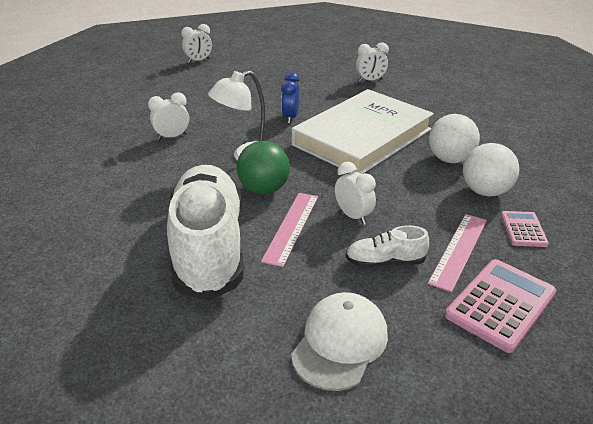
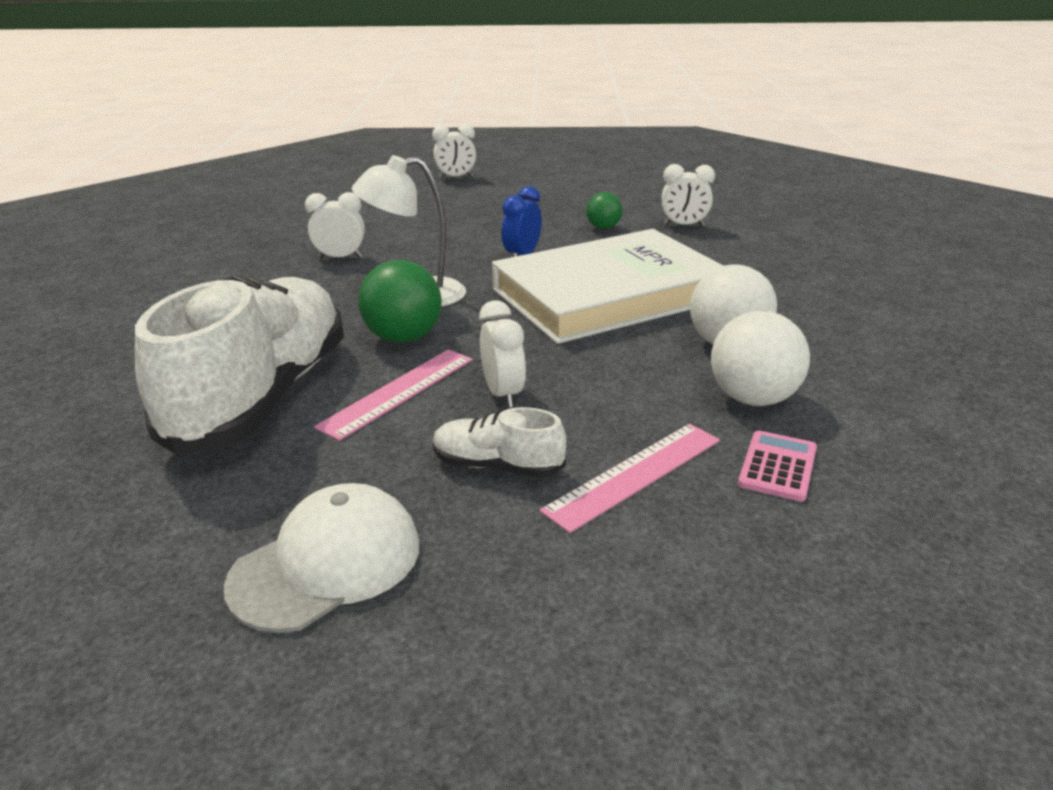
camera: 20 degrees right, 5 degrees down
(324, 89) = (603, 227): none -> green ball
(501, 304) = (641, 572): pink calculator -> none

